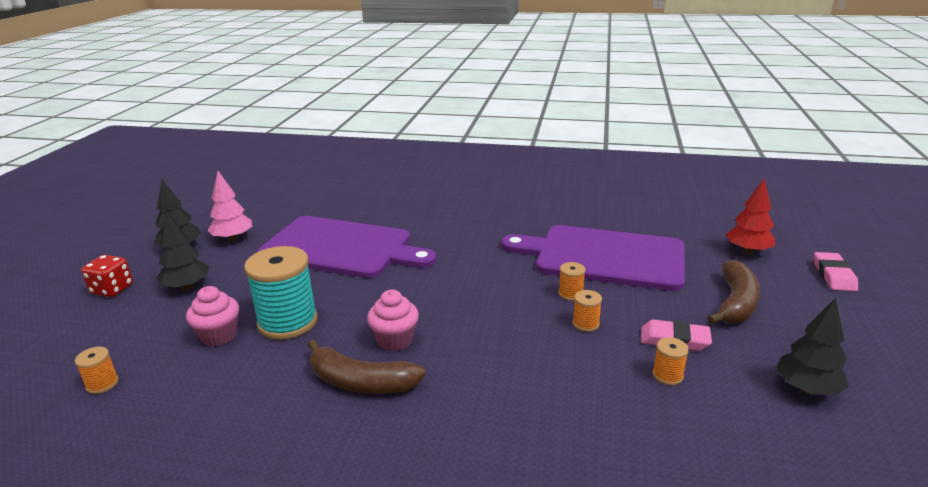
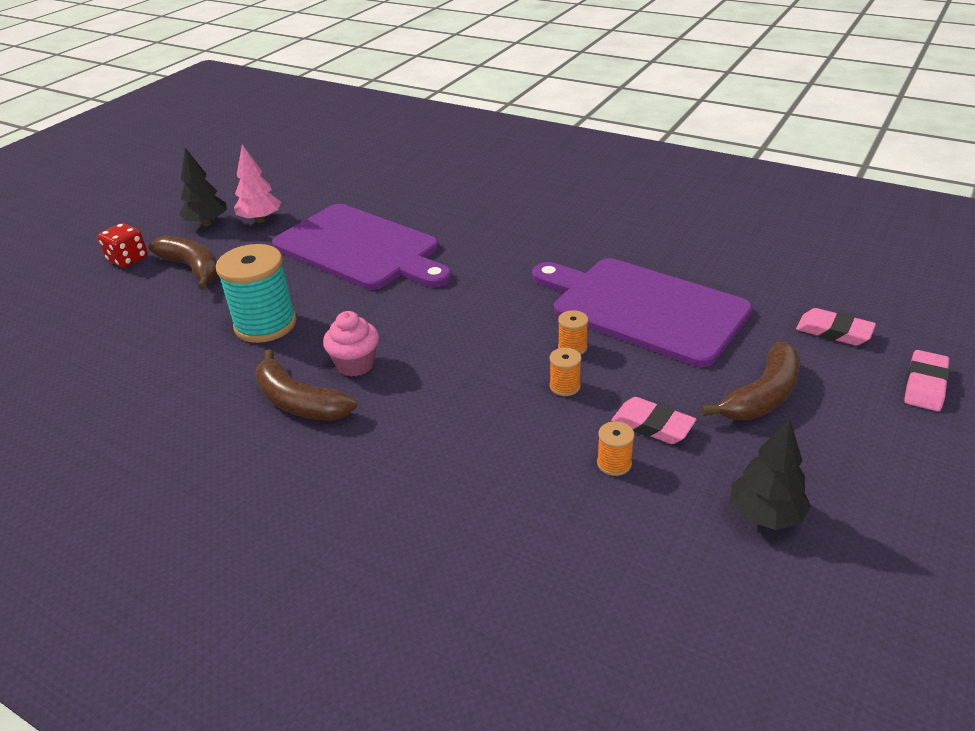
camera: 20 degrees right, 10 degrees up
(102, 384) = (81, 355): orange spool -> none
(187, 287) = (193, 268): black tree -> brown banana
(219, 336) = (197, 327): pink cupcake -> none
(747, 251) = (834, 331): red tree -> pink eraser

